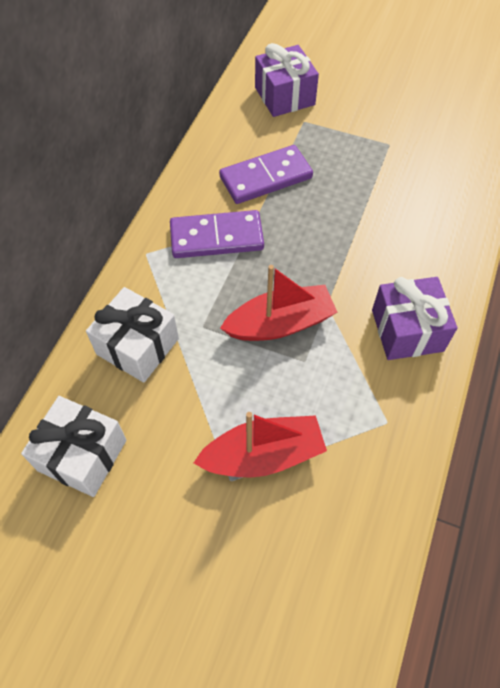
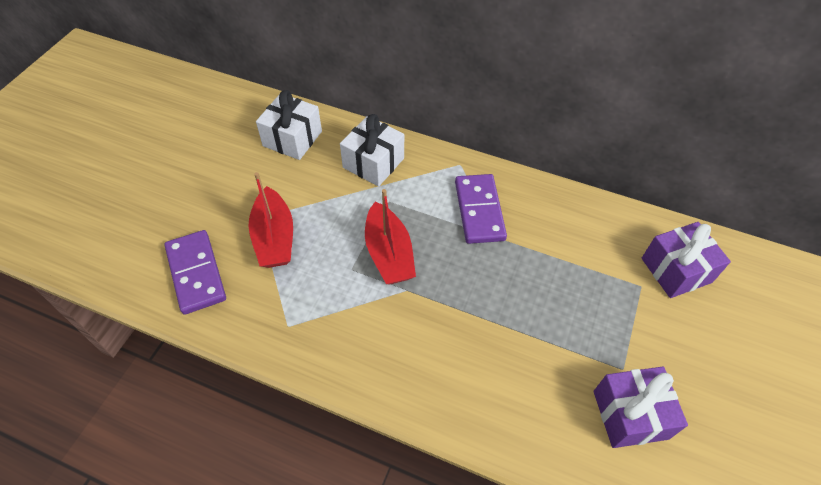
camera: 90 degrees right, 5 degrees down
(266, 178) = (555, 249): purple domino -> purple domino (196, 273)
(407, 330) = (376, 354): purple gift -> purple gift (630, 415)

